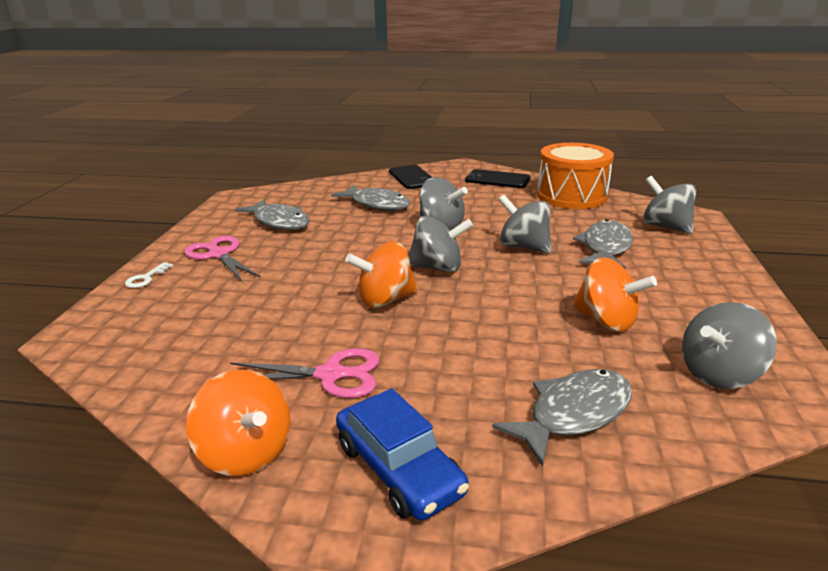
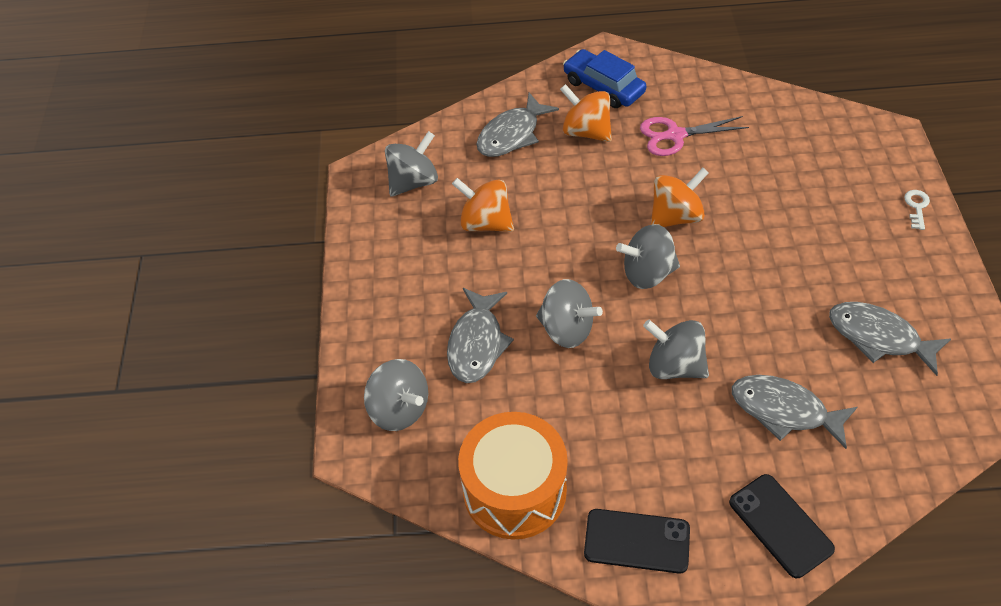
camera: 170 degrees right, 25 degrees up
(218, 254) = (886, 257): pink scissors -> none
(246, 453) = (690, 80): orange spinning top -> orange spinning top (586, 131)

